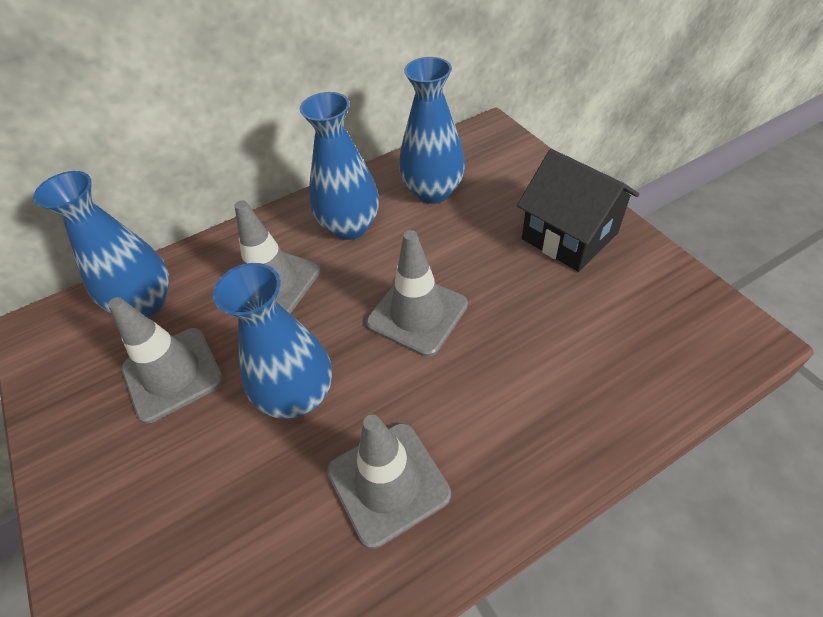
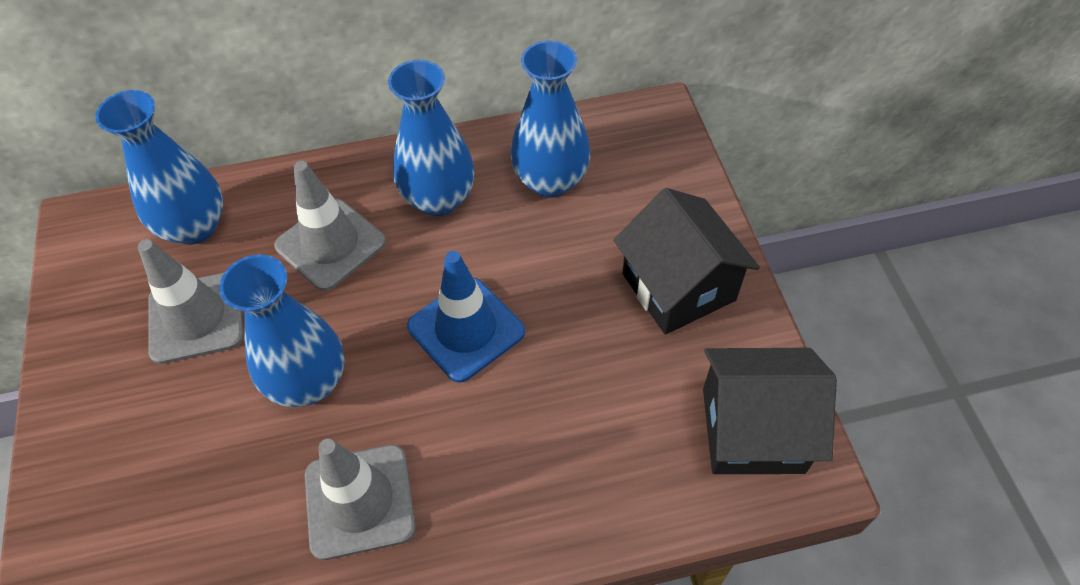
camera: 15 degrees right, 5 degrees up
(417, 314) = (466, 329): grey traffic cone -> blue traffic cone
(685, 320) = (752, 430): none -> black house

